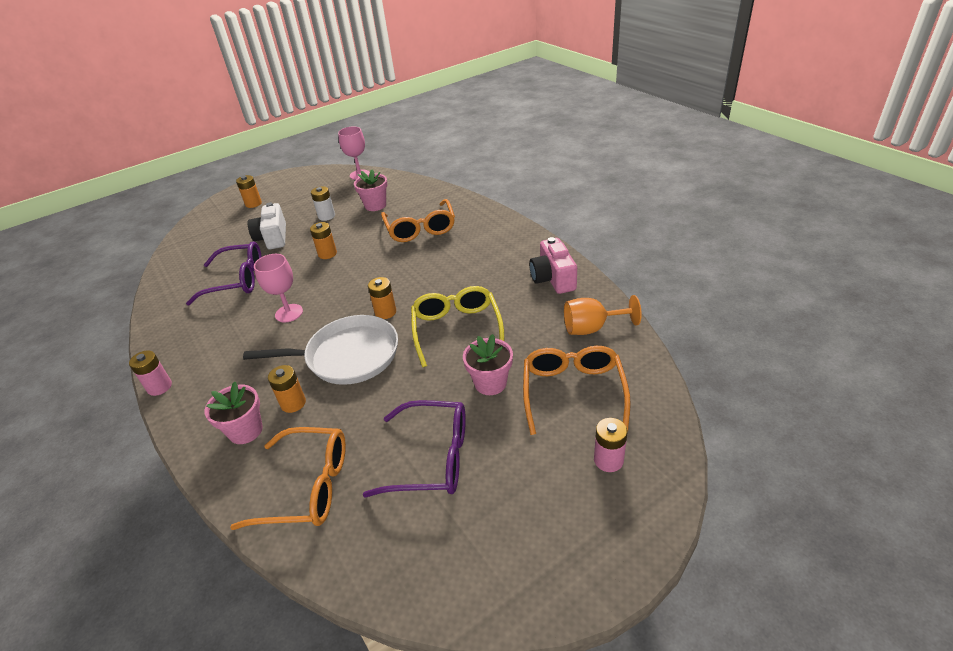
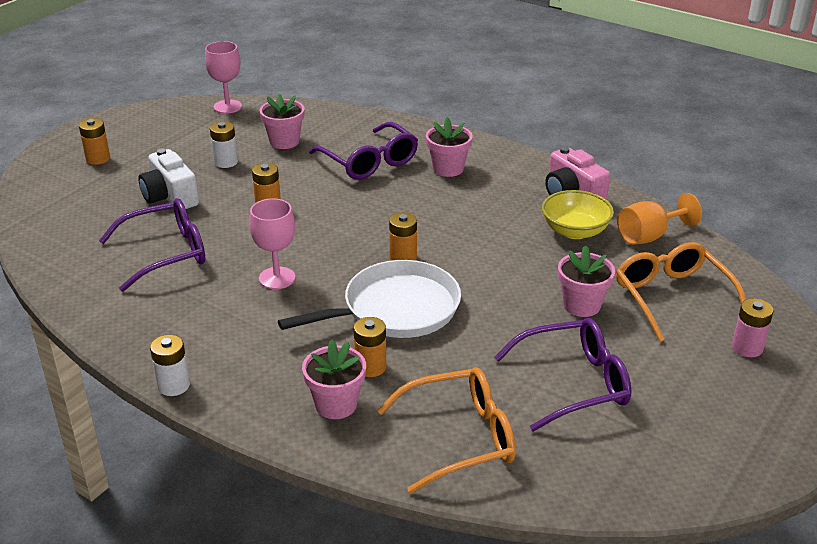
camera: 25 degrees left, 5 degrees down
(159, 387) = (173, 385): pink battery -> white battery
(420, 229) = (369, 162): orange glasses -> purple glasses
(457, 329) = (503, 261): yellow glasses -> none
(472, 242) = (448, 169): none -> pink flower pot
(532, 312) = (575, 231): none -> yellow bowl

